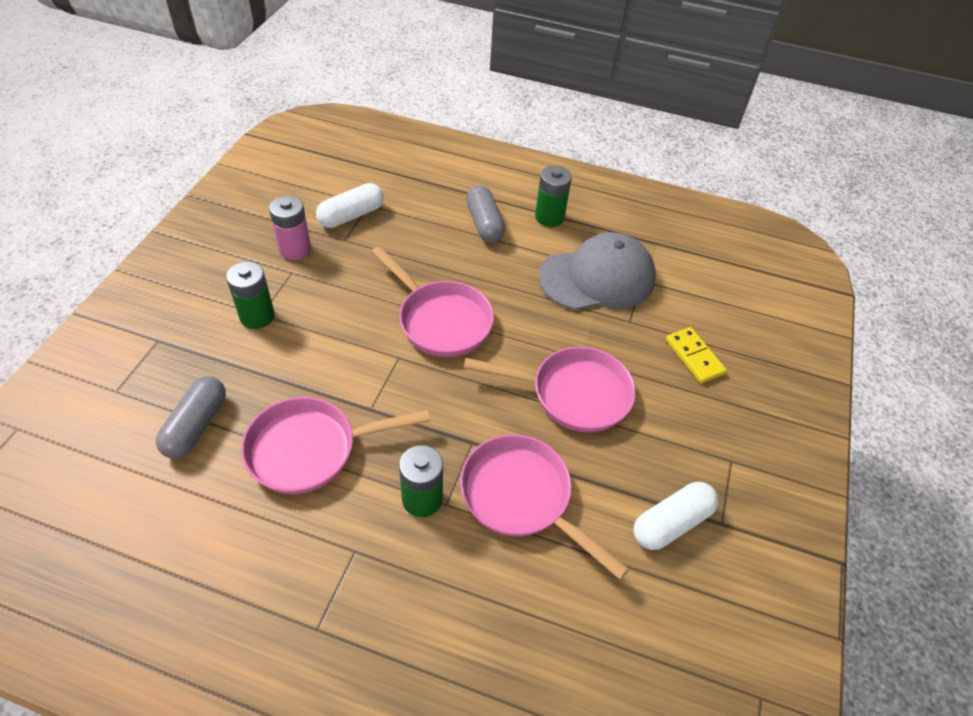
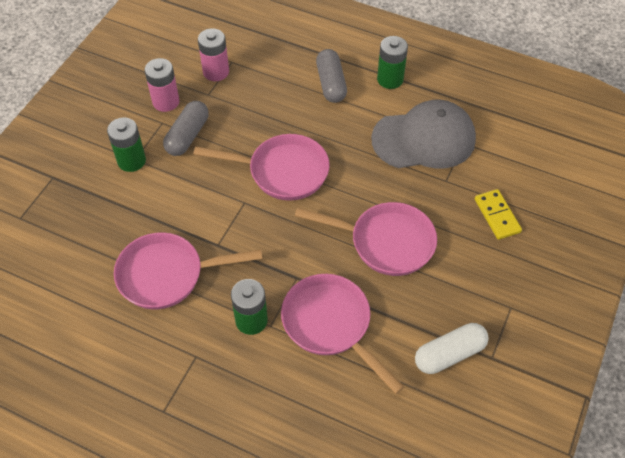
camera: 10 degrees right, 5 degrees up
(196, 425) = (80, 250): grey capsule -> grey capsule (187, 136)
(351, 215) = (216, 72): white capsule -> pink battery
(440, 320) = (282, 172): pink pan -> pink pan turned 45 degrees counterclockwise

